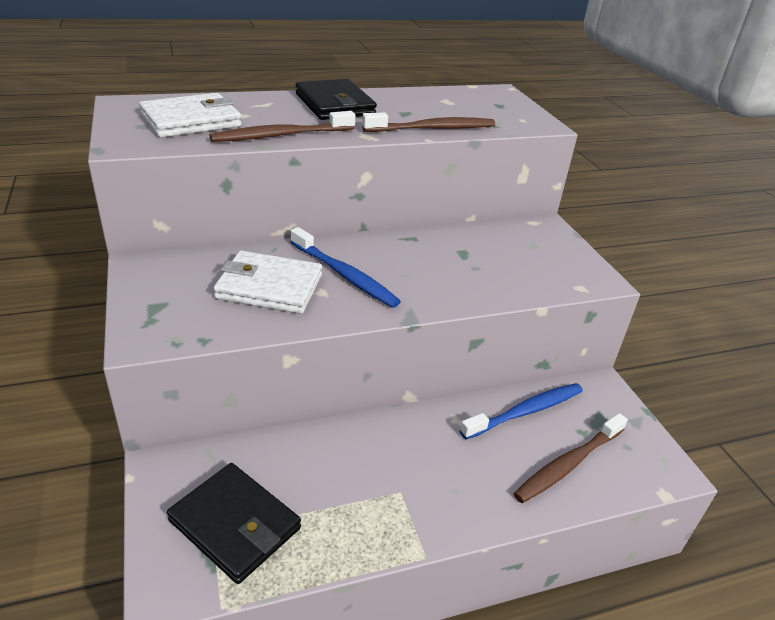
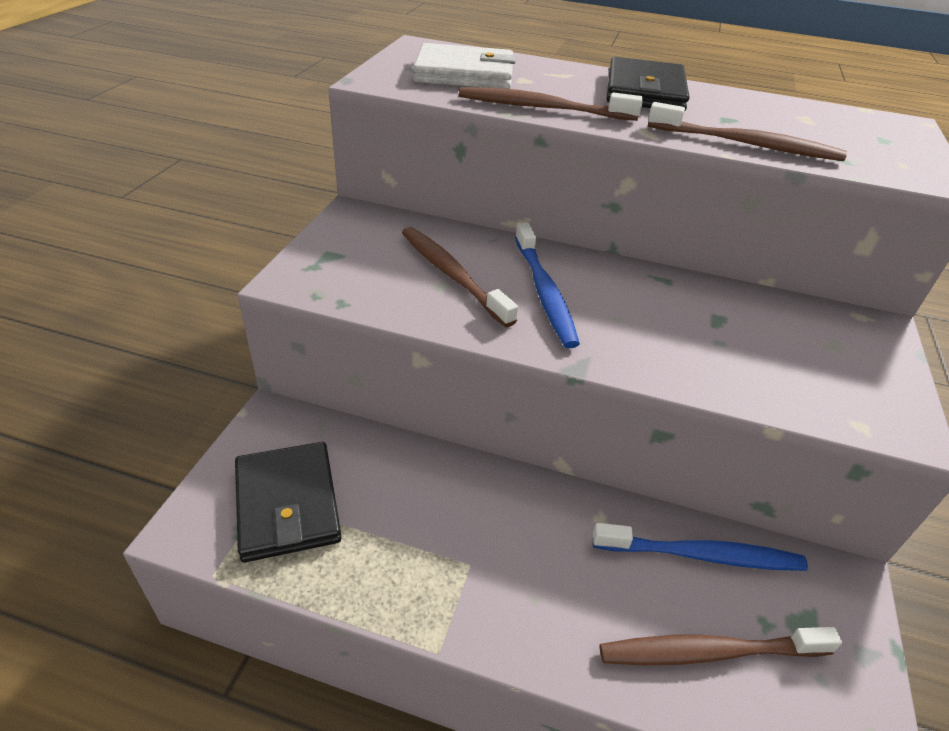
camera: 35 degrees right, 5 degrees up
(269, 287) = (452, 275): white wallet -> brown toothbrush

